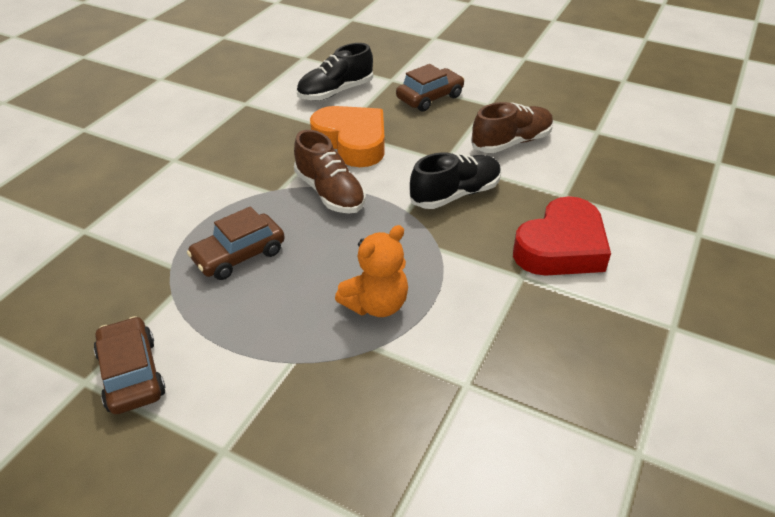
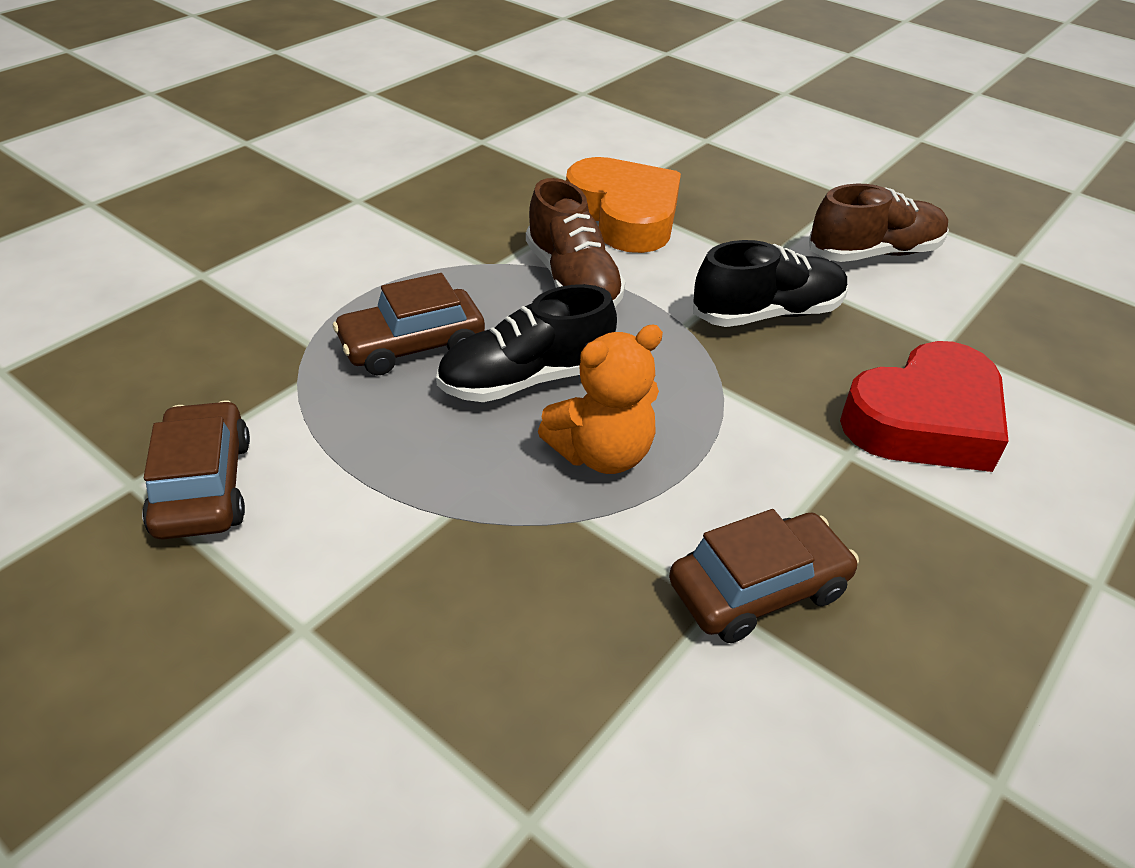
camera: 10 degrees right, 0 degrees up
(335, 92) = (618, 144): black shoe -> black shoe (526, 379)
(430, 98) = (759, 172): brown car -> brown car (758, 589)

